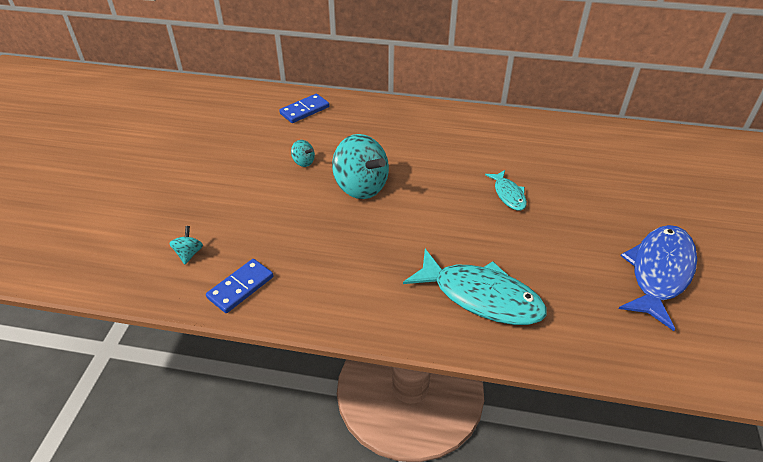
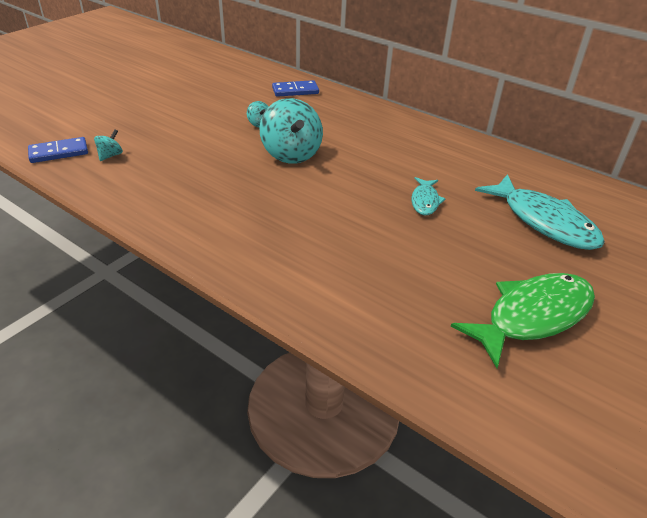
camera: 25 degrees right, 5 degrees down
(241, 287) = (125, 190): blue domino -> blue domino (59, 152)
(481, 296) = (320, 267): turquoise fish -> turquoise fish (543, 221)
(659, 273) = (532, 316): blue fish -> green fish

